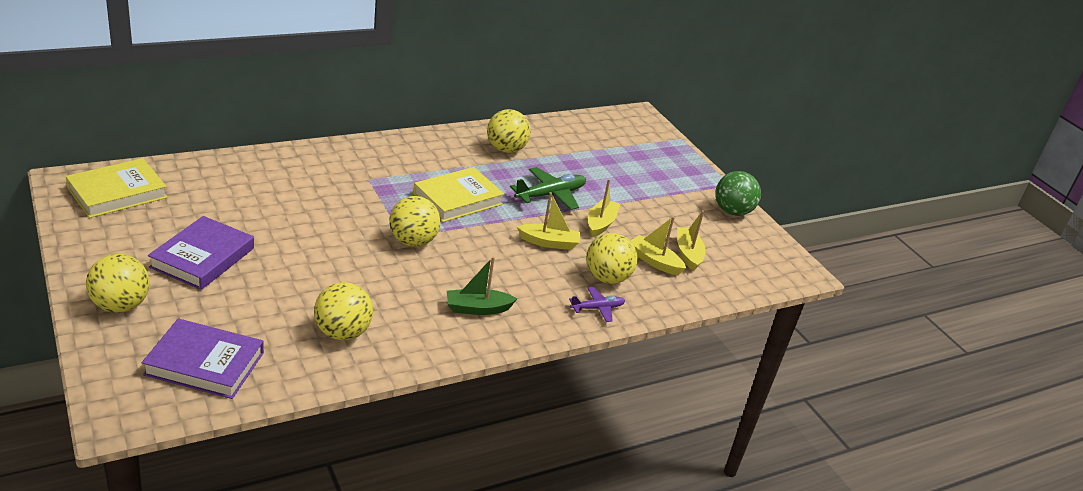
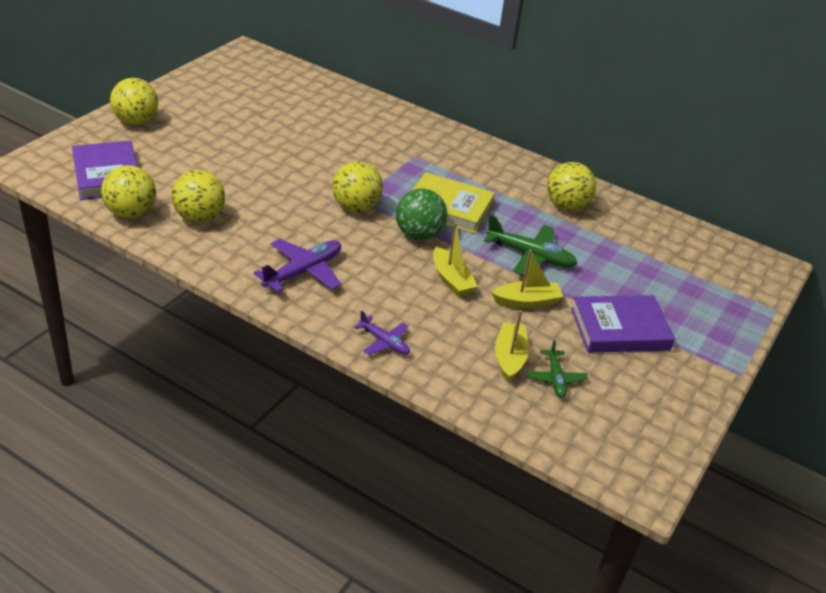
camera: 60 degrees right, 5 degrees up
(117, 193) = (255, 71): yellow book -> none
(202, 257) = (222, 128): purple book -> purple book (620, 329)
(477, 308) = (303, 272): green boat -> purple plane
(607, 278) = (440, 333): yellow ball -> yellow ball (131, 213)
(688, 254) = (555, 378): yellow boat -> green plane
(732, 212) = (686, 391): green ball -> green ball (419, 235)

